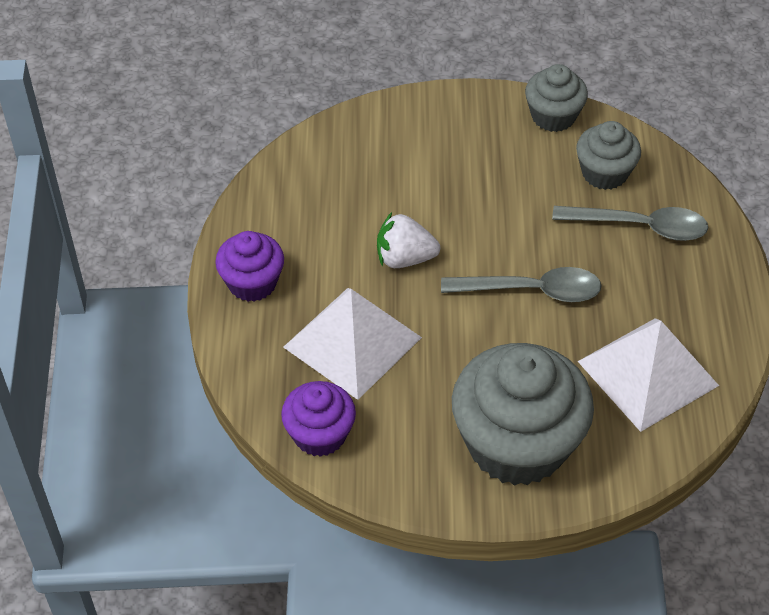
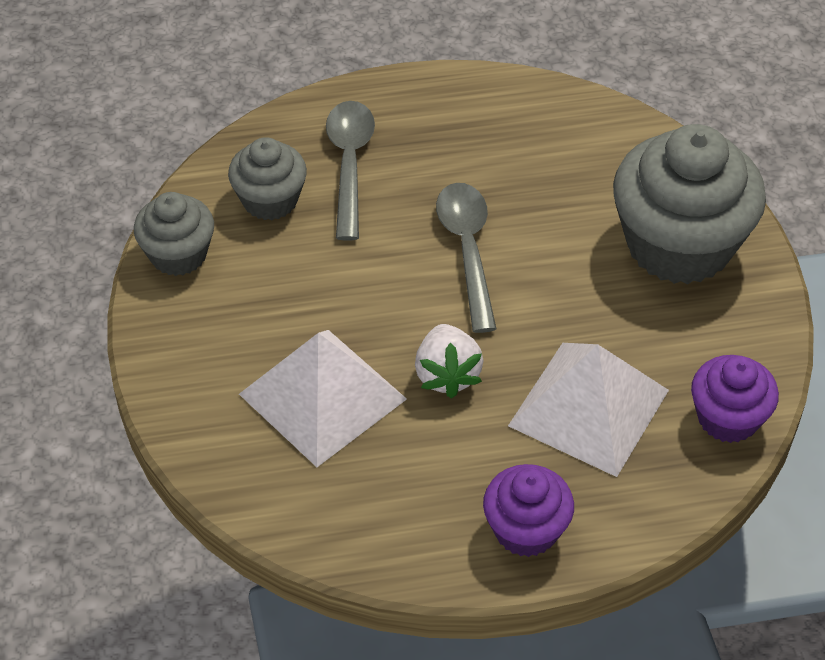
camera: 100 degrees left, 0 degrees up
(648, 373) = (554, 148): white pyramid -> white pyramid (322, 396)

